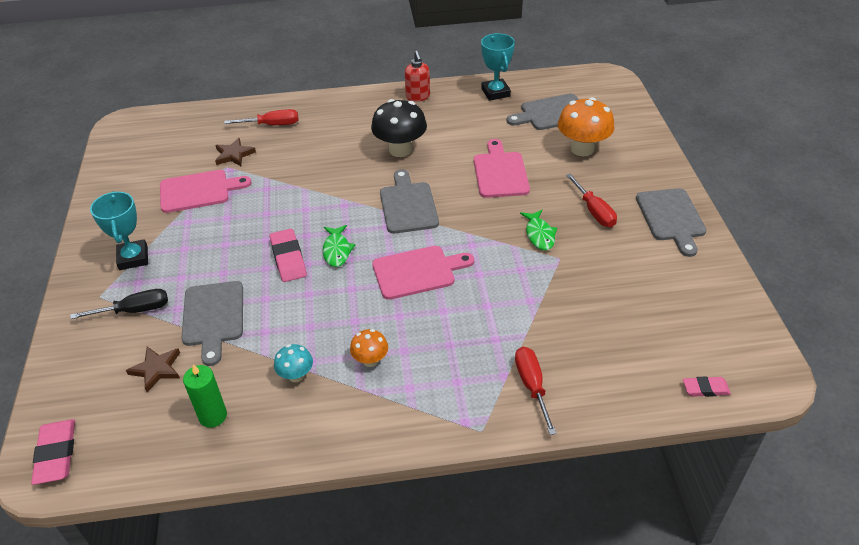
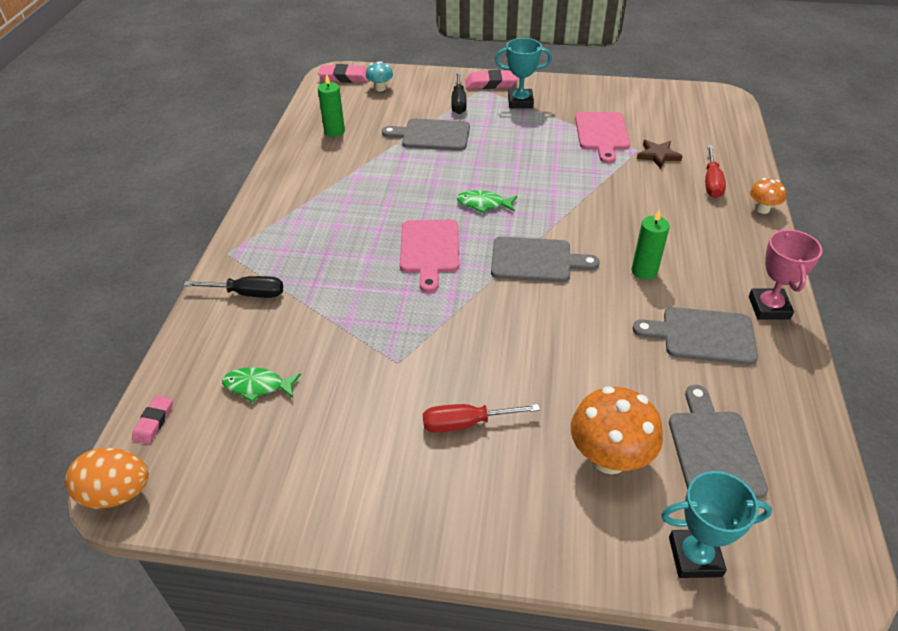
camera: 105 degrees right, 0 degrees up
(156, 369) = (392, 111): brown star -> none
(288, 258) = (485, 176): pink eraser -> pink eraser (491, 83)
(296, 375) = (347, 168): turquoise mushroom -> turquoise mushroom (380, 88)
(370, 360) = (338, 206): orange mushroom -> orange mushroom (762, 209)
(400, 150) = (644, 271): black mushroom -> green candle
(418, 97) = (769, 308): red soap dispenser -> pink trophy
(495, 92) = (779, 395): turquoise trophy -> turquoise trophy (695, 556)
(500, 172) = (575, 350): pink cutting board -> none
(532, 386) = (247, 294): red screwdriver -> black screwdriver
(539, 235) = (444, 356): green fish -> green fish (257, 386)
(671, 218) = (419, 509): grey cutting board -> grey cutting board (702, 336)
(775, 379) = (117, 493): none -> orange egg

